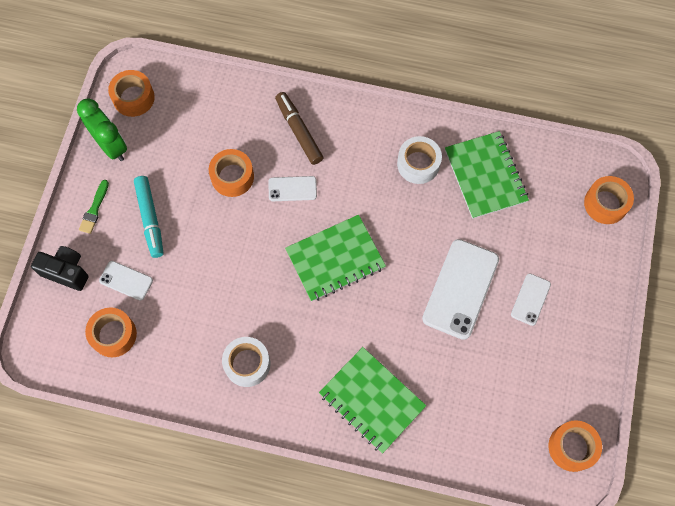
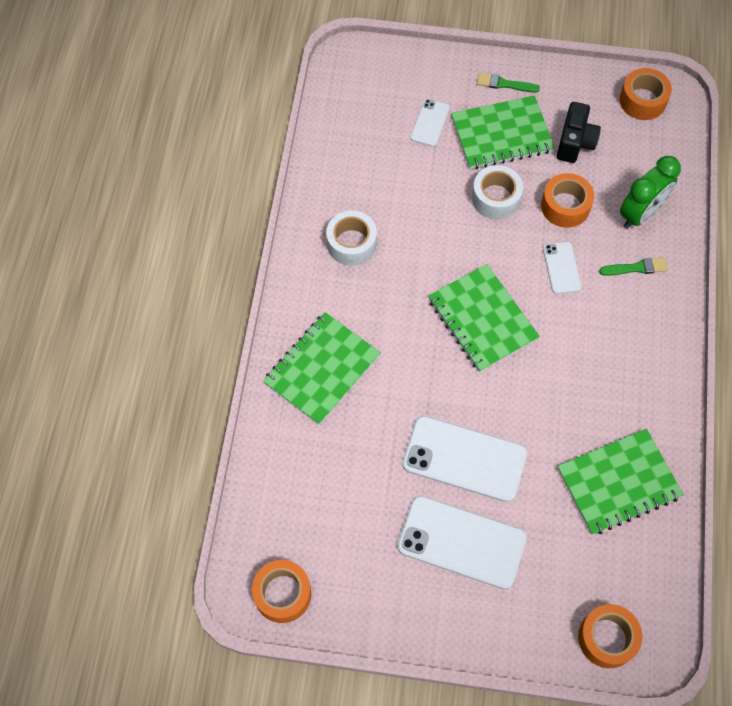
camera: 85 degrees right, 5 degrees down
(66, 272) = (432, 70): black camera -> black camera (575, 142)
(111, 146) = (580, 88): green clock -> green clock (640, 214)
(113, 335) = (370, 120): orange tape -> none
(150, 219) = (501, 135): turquoise marker -> green notebook
(299, 131) = (636, 268): brown marker -> green brush
(418, 164) = (619, 402): white tape -> white tape (495, 198)
(530, 299) = (461, 542): white phone -> white phone, size x1.93

